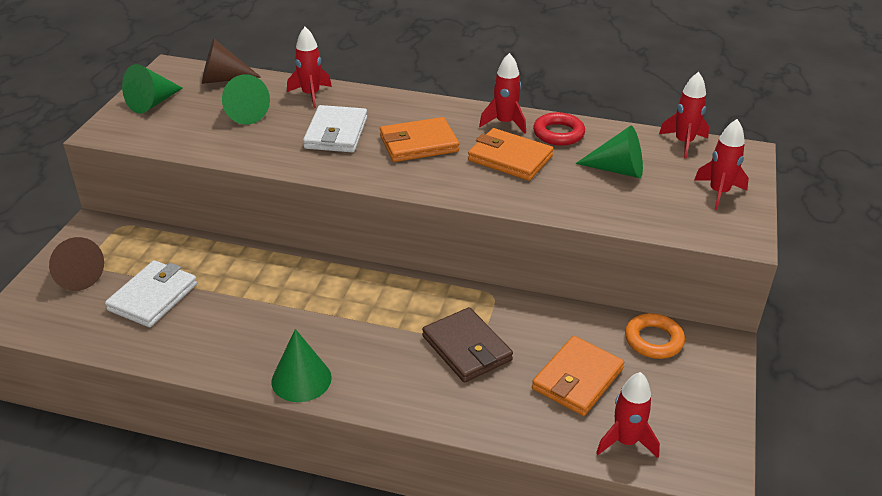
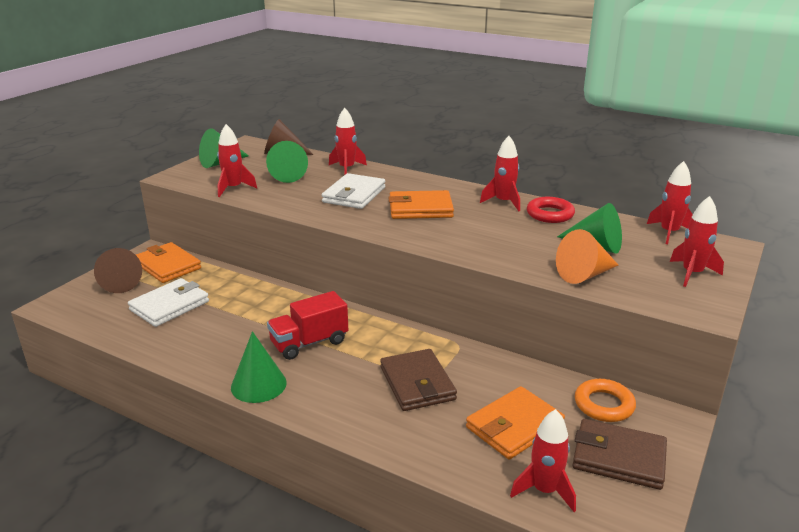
camera: 15 degrees right, 10 degrees down
(189, 141) = (233, 188): none -> red rocket
(334, 319) = (309, 343): none -> red truck
(510, 158) = (497, 227): orange wallet -> orange wallet (168, 266)
(618, 209) = (584, 275): none -> orange cone
(682, 394) = (619, 458): none -> brown wallet

